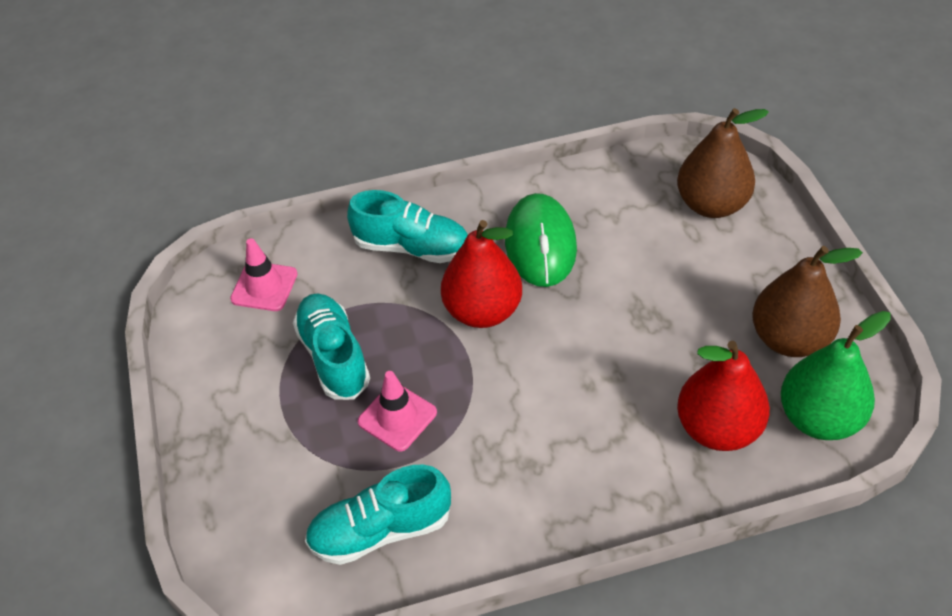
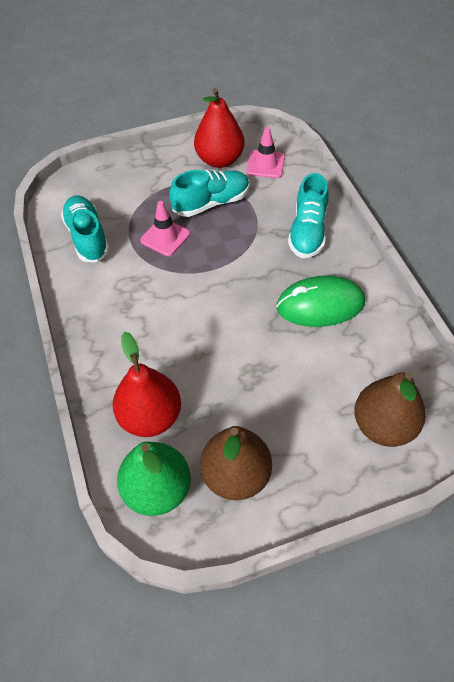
camera: 85 degrees right, 5 degrees up
(482, 311) = (253, 274): red pear -> red pear (219, 160)

